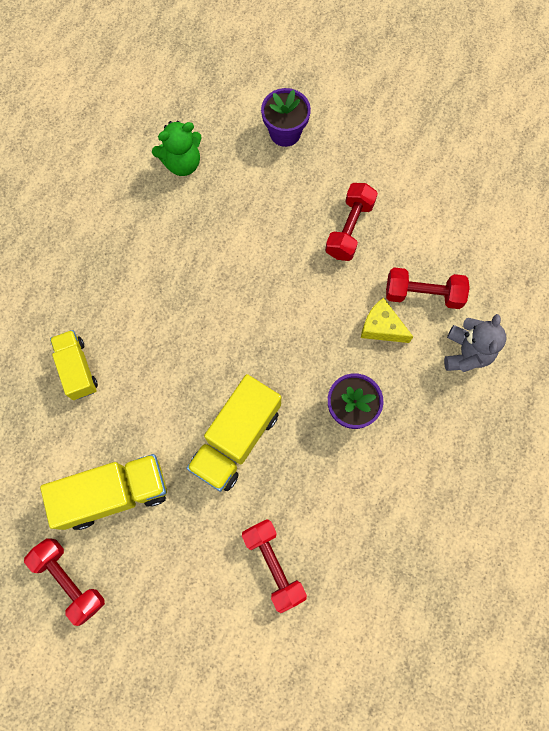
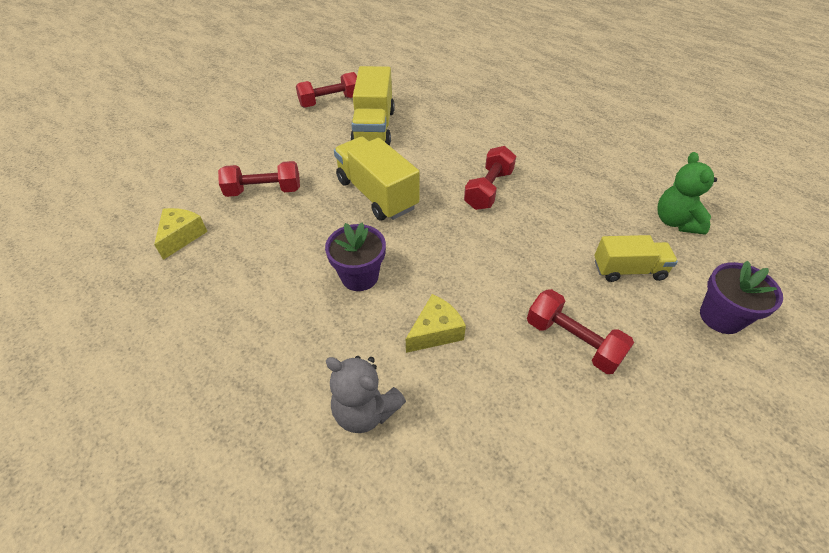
camera: 110 degrees right, 25 degrees down
(77, 369) = (479, 127): yellow truck -> yellow truck (628, 270)
(370, 610) = (181, 236): none -> yellow cheese
(423, 294) = (461, 391): red dumbbell -> red dumbbell (488, 189)

